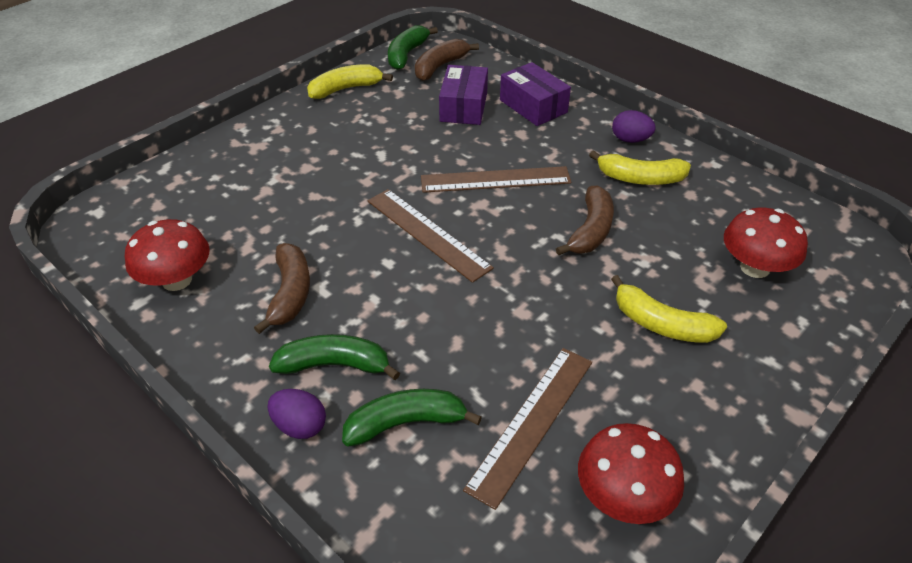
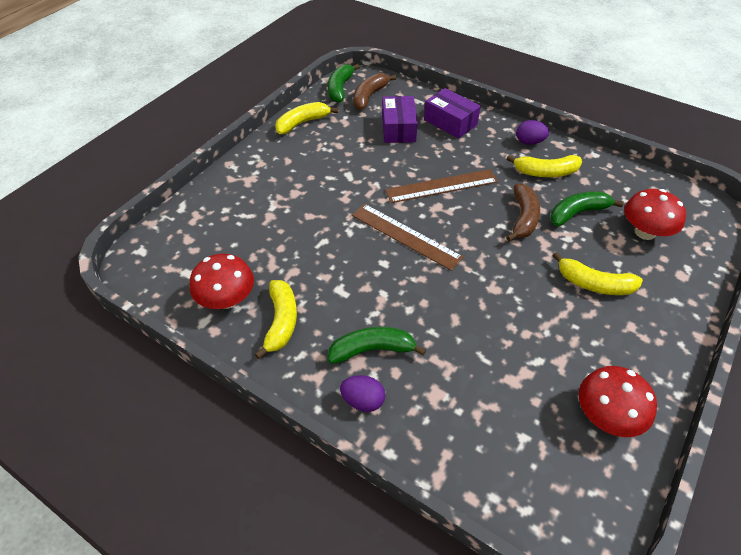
camera: 10 degrees left, 5 degrees up
(233, 315) = (281, 321): none -> yellow banana
(290, 293) = (319, 298): brown banana -> none
(405, 423) = (439, 386): green banana -> green banana (577, 213)
(531, 422) = (527, 372): brown ruler -> none

